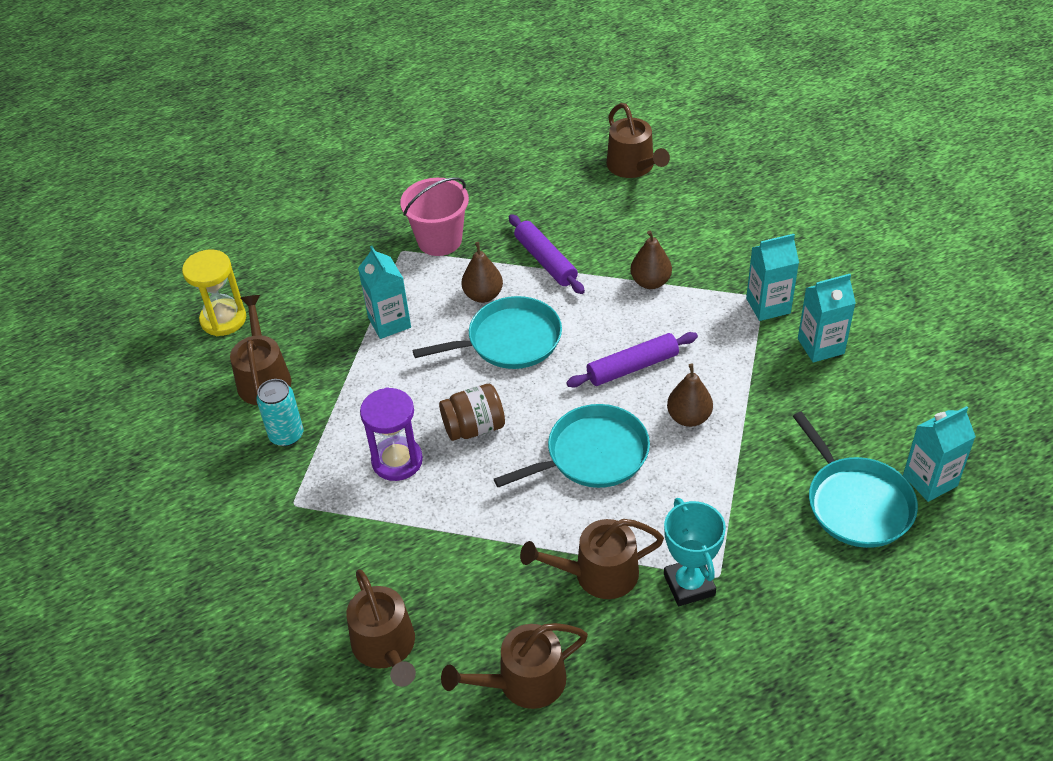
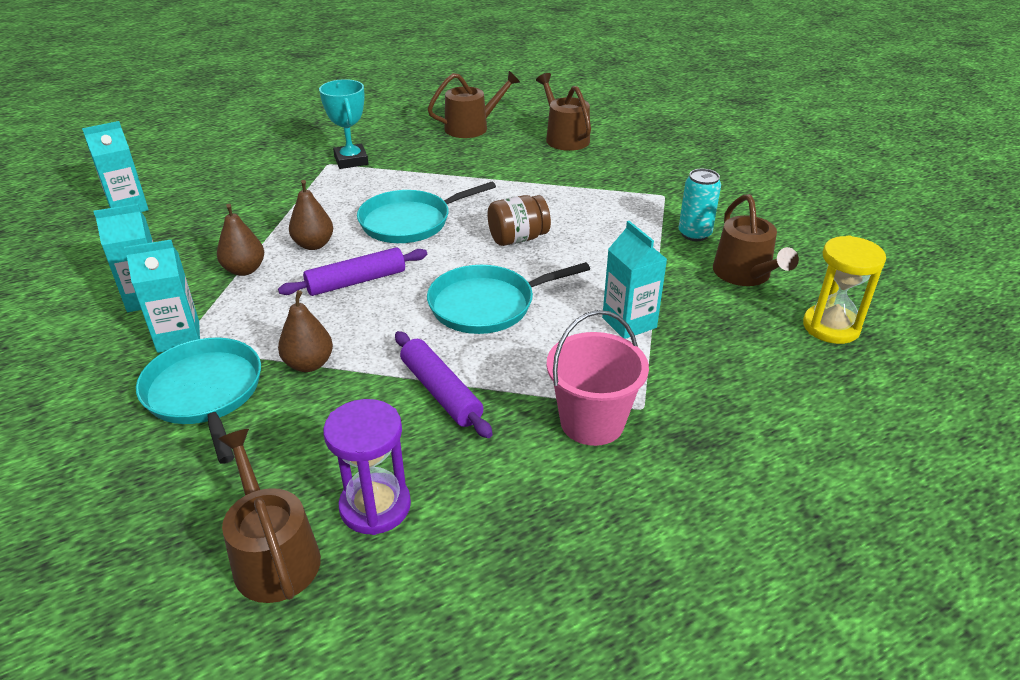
camera: 175 degrees right, 10 degrees down
(397, 461) = (584, 218): purple hourglass -> purple hourglass (375, 506)
(483, 295) = (521, 350): brown pear -> brown pear (244, 270)
(598, 574) = (416, 165): brown watering can -> none
(856, 503) = (200, 196): turquoise pan -> turquoise pan (205, 393)

